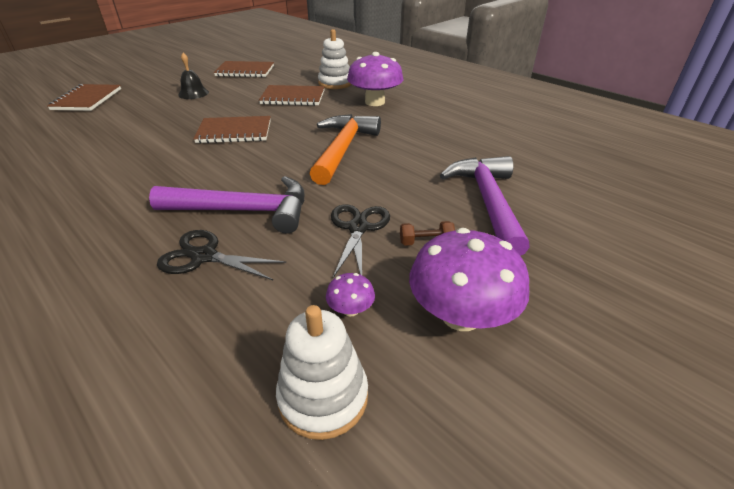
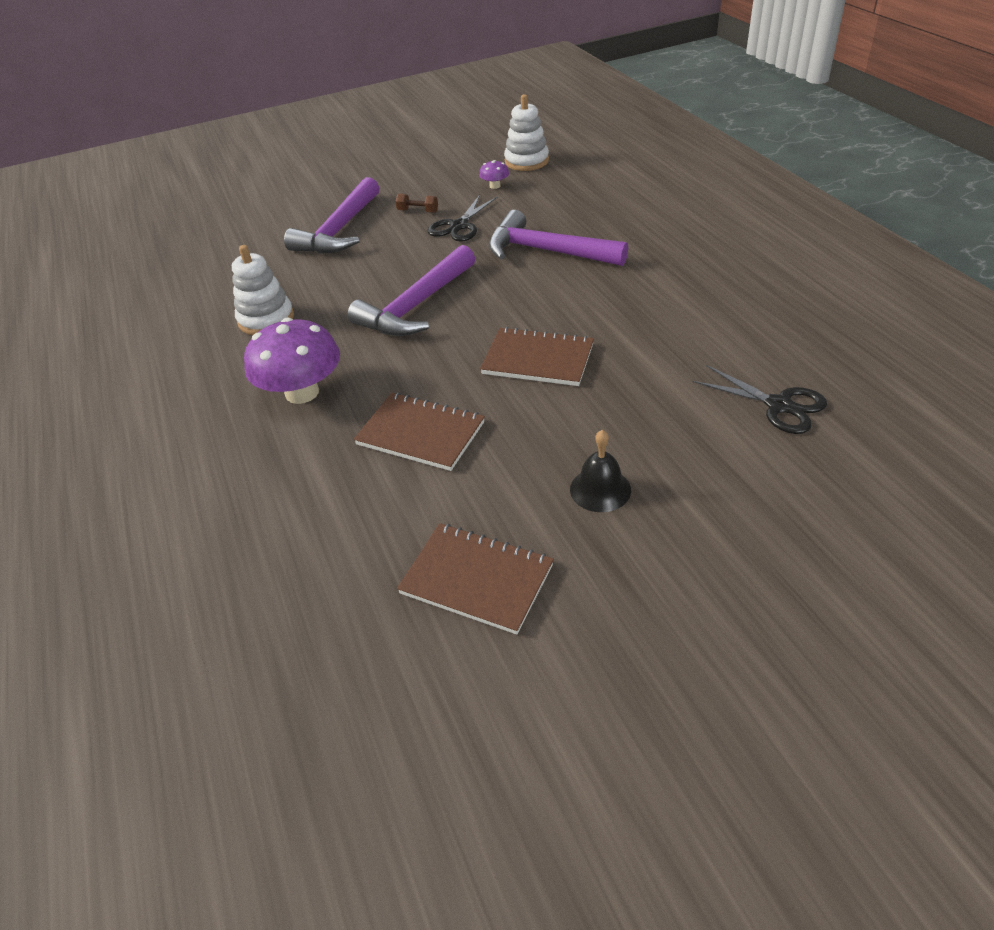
camera: 155 degrees left, 5 degrees up
(87, 99) = (818, 512): brown notebook -> none
(204, 256) = (583, 223): black scissors -> black scissors (778, 405)
(335, 83) = (318, 469): white stacking toy -> white stacking toy (266, 319)
(343, 149) = (416, 306): orange hammer -> purple hammer
(461, 315) = (435, 177): purple mushroom -> none

